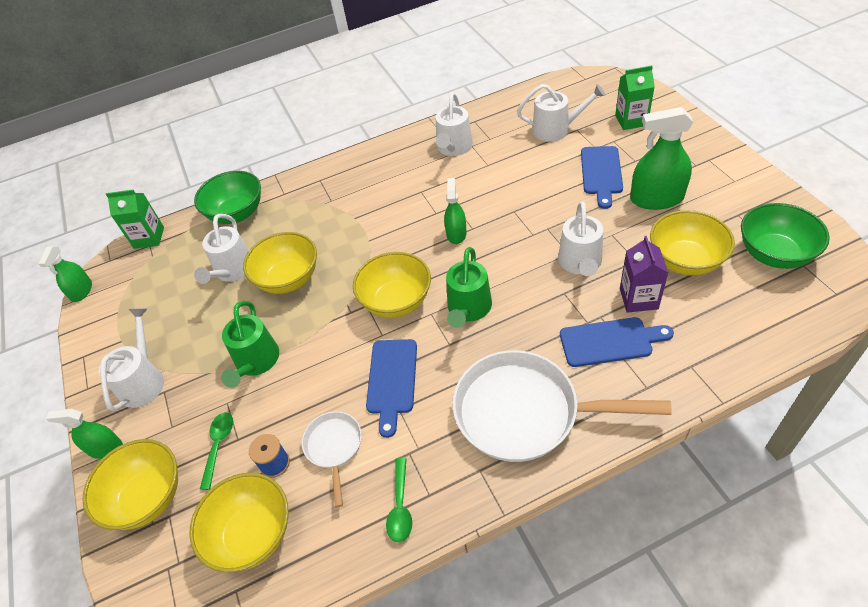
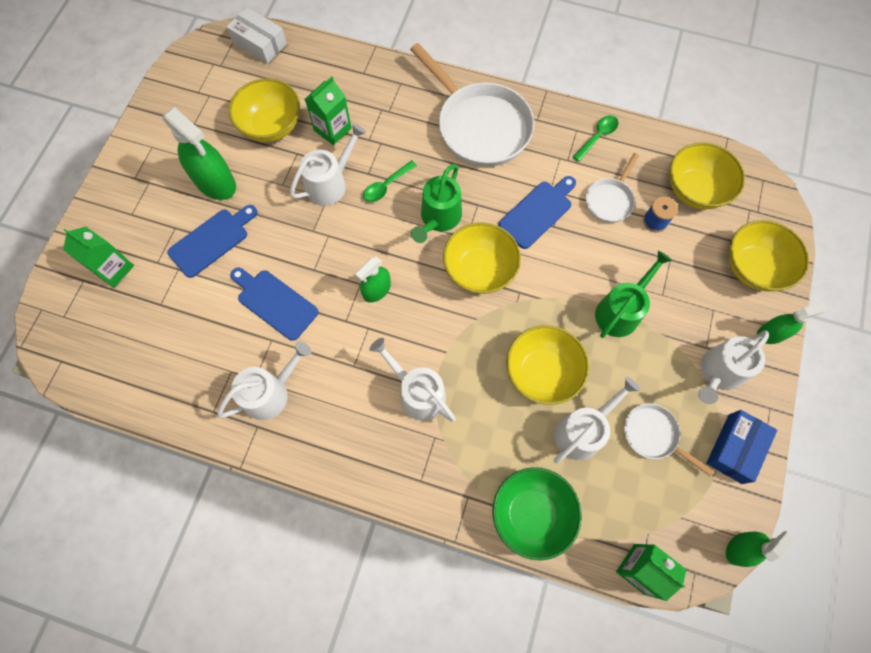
camera: 145 degrees left, 20 degrees up
(105, 448) = (771, 333): green spray bottle -> green spray bottle turned 60 degrees counterclockwise
(108, 341) = (735, 448): none -> blue box
(177, 304) = (653, 435): none -> white pan
(218, 445) = (686, 265): green spoon -> green spoon (386, 186)
(468, 309) = (438, 218): green watering can -> green watering can turned 150 degrees clockwise
(556, 129) = (173, 322): white watering can -> white watering can (417, 393)
(610, 341) = (384, 121): blue cutting board -> blue cutting board (275, 302)
(638, 298) = (332, 129): purple carton -> green carton
(774, 254) = (221, 84): green bowl -> none
(812, 309) = (260, 43): none -> white box

